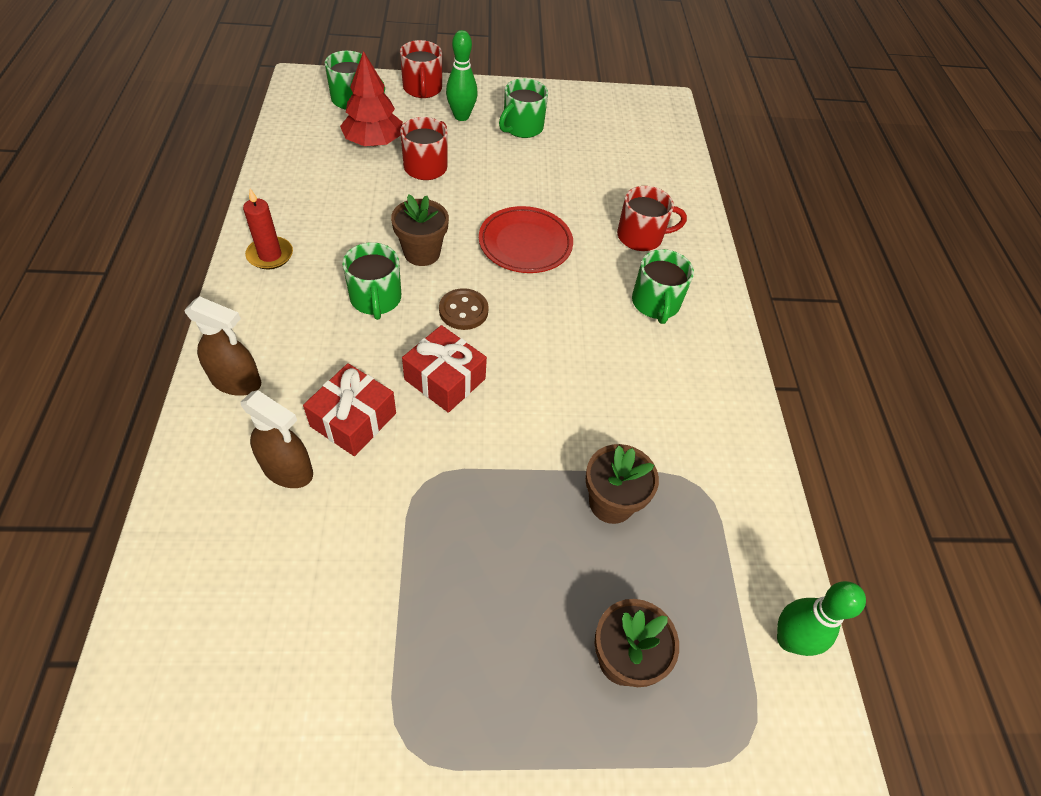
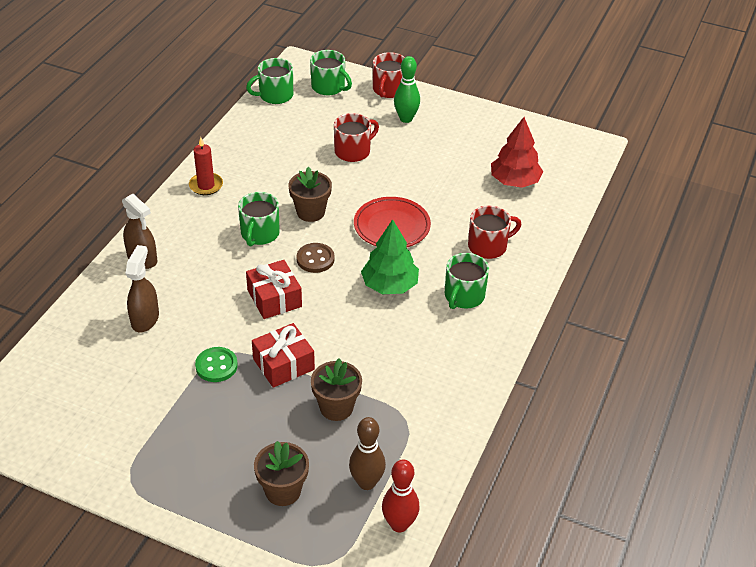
camera: 30 degrees right, 10 degrees down
(288, 470) = (145, 319): brown spray bottle -> brown spray bottle turned 135 degrees counterclockwise
(353, 419) = (200, 303): red gift -> red gift (283, 364)
(374, 142) = (325, 123): red tree -> red tree (514, 181)
(426, 503) = (216, 366): none -> green button
(522, 127) = (450, 139): green mug -> green mug (275, 95)
(568, 316) = (389, 285): none -> green tree
(641, 237) = (488, 246): red mug -> red mug turned 45 degrees counterclockwise
(713, 596) = (366, 482): none -> brown bowling pin
(789, 639) = (399, 524): green bowling pin -> red bowling pin

